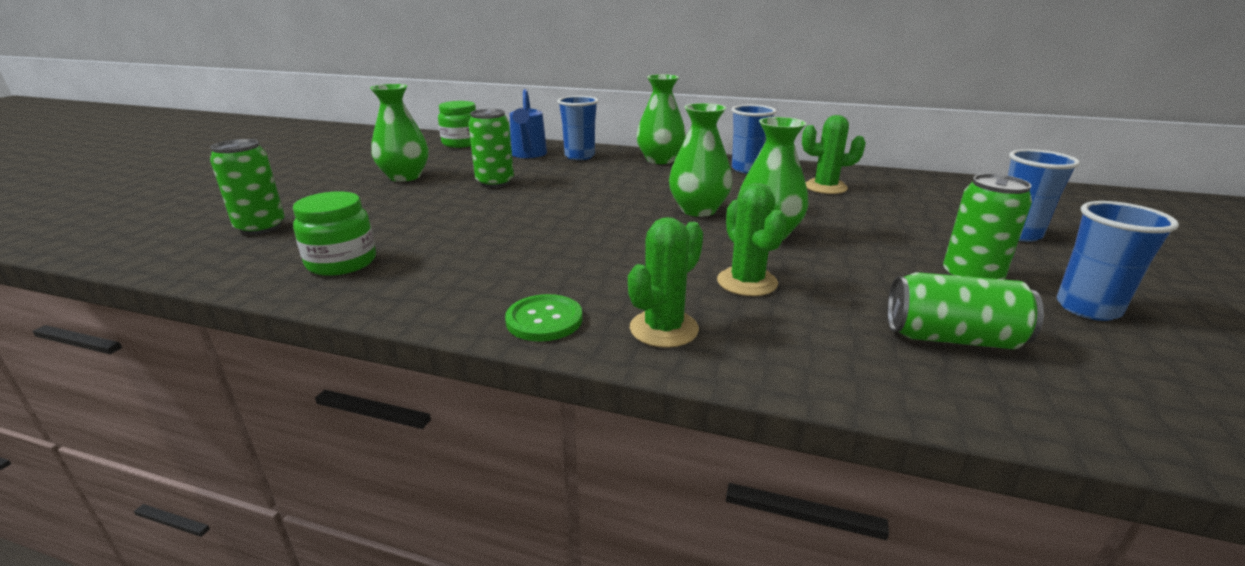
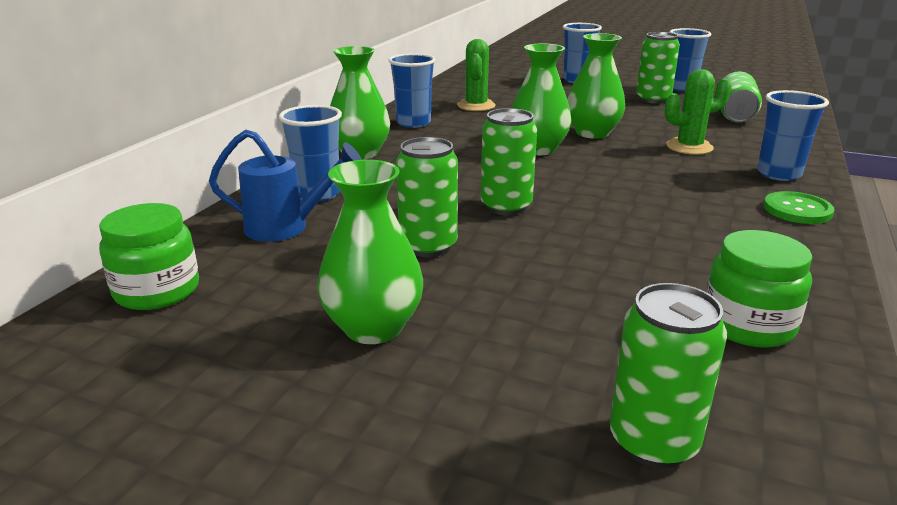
camera: 85 degrees left, 0 degrees up
(557, 200) = (506, 206): none -> green can
(664, 329) = (778, 174): green cactus -> blue cup

